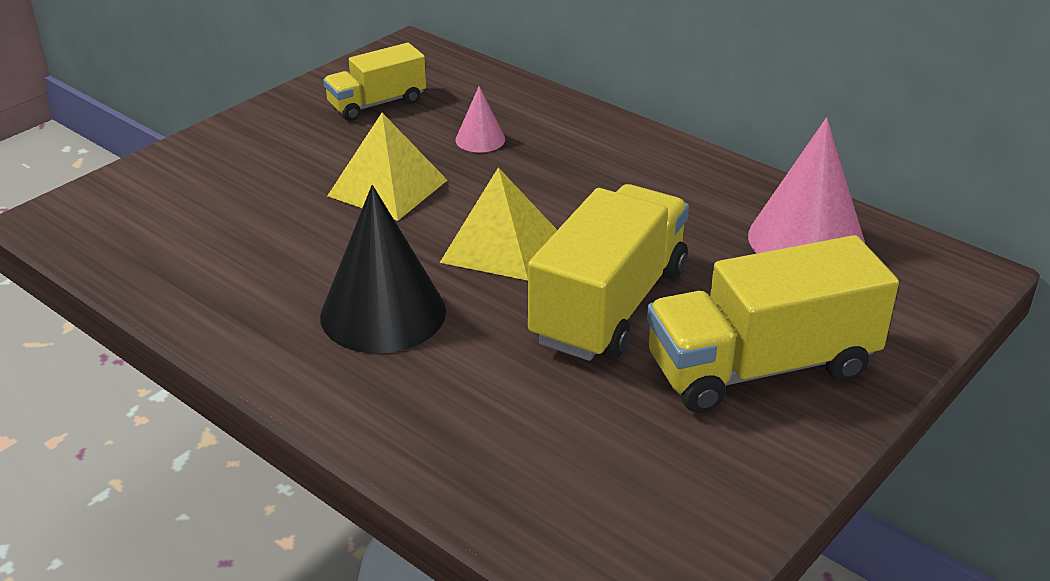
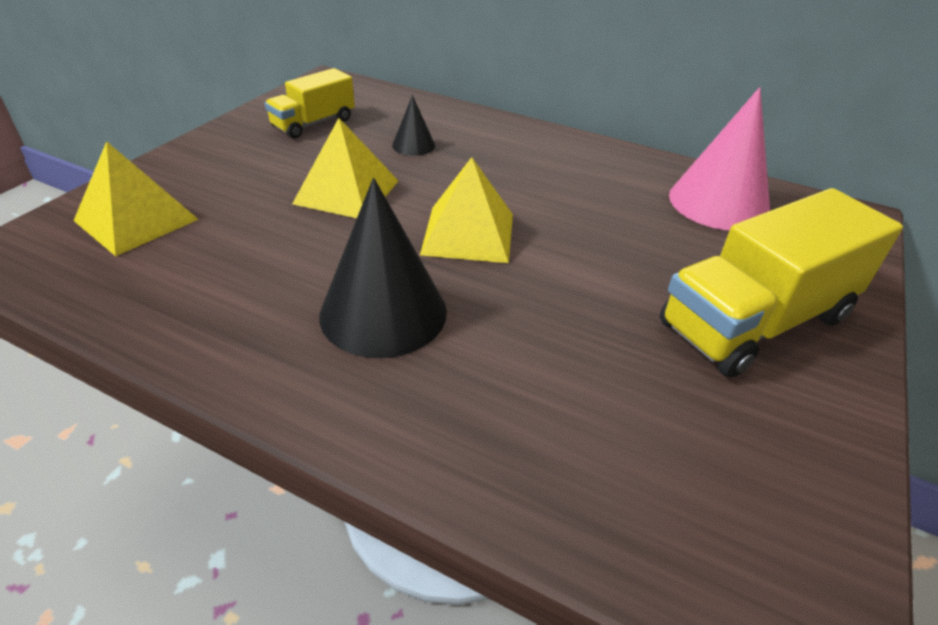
camera: 15 degrees left, 5 degrees up
(172, 198) = (136, 220): none -> yellow pyramid
(480, 139) = (413, 145): pink cone -> black cone
(609, 305) = (592, 278): yellow truck -> none

